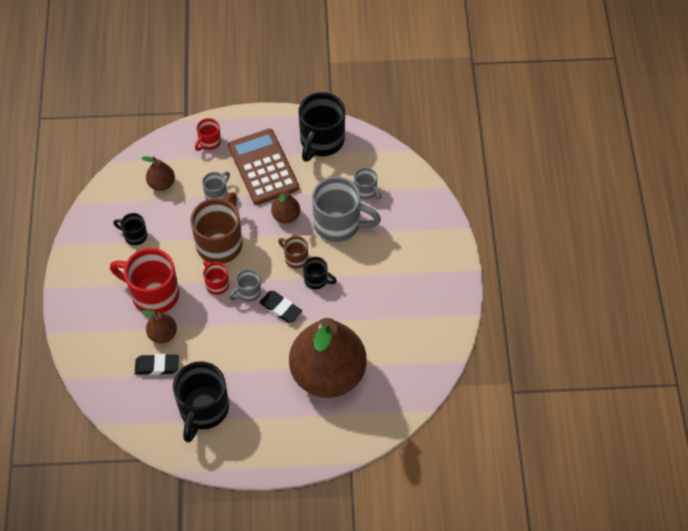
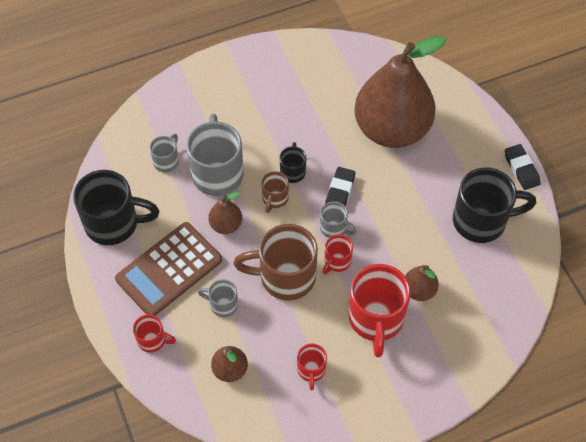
camera: 110 degrees left, 0 degrees up
(134, 235) = (311, 370): black mug -> red mug
(157, 366) = (457, 281): black eraser -> black eraser (521, 169)

